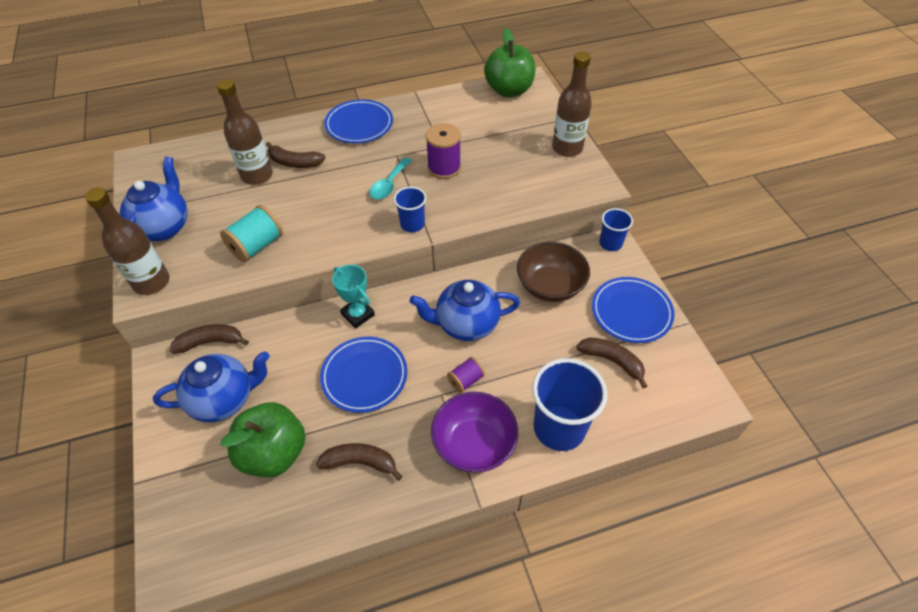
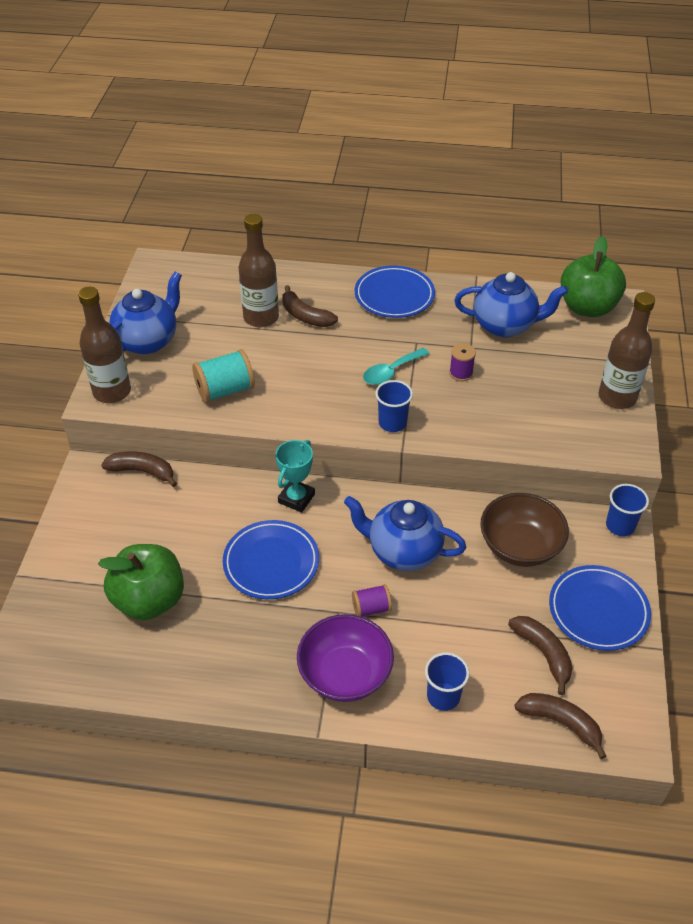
camera: 25 degrees right, 5 degrees down
(224, 399) = (129, 531): blue teapot -> blue teapot (505, 325)
(358, 314) = (296, 498): turquoise trophy -> turquoise trophy turned 45 degrees clockwise
(360, 462) = (224, 643): brown banana -> brown banana (561, 723)
(444, 168) = (461, 373): purple spool -> purple spool, size x0.59
(559, 428) = (443, 696): blue cup -> blue cup, size x0.55

